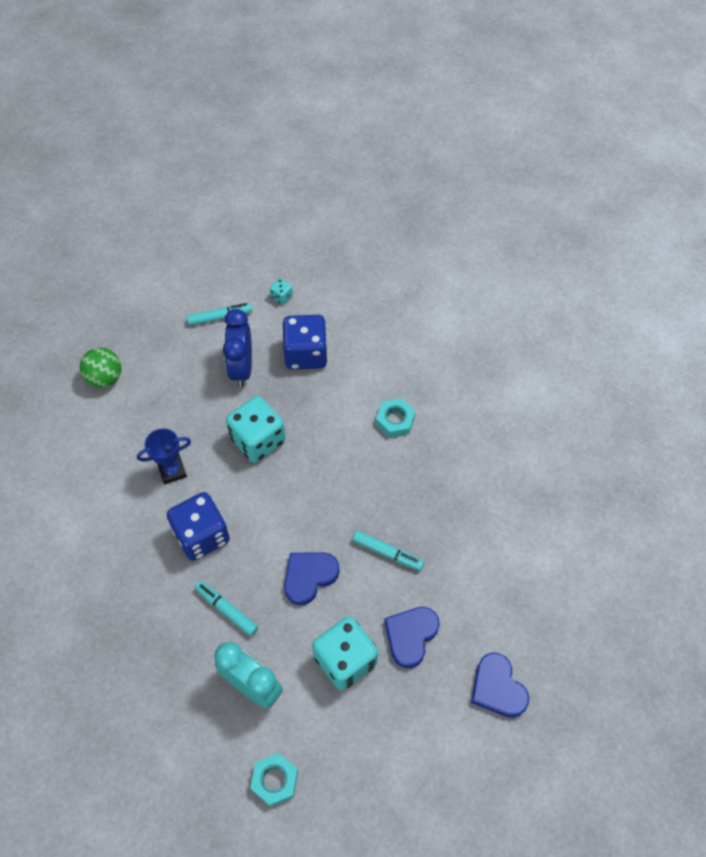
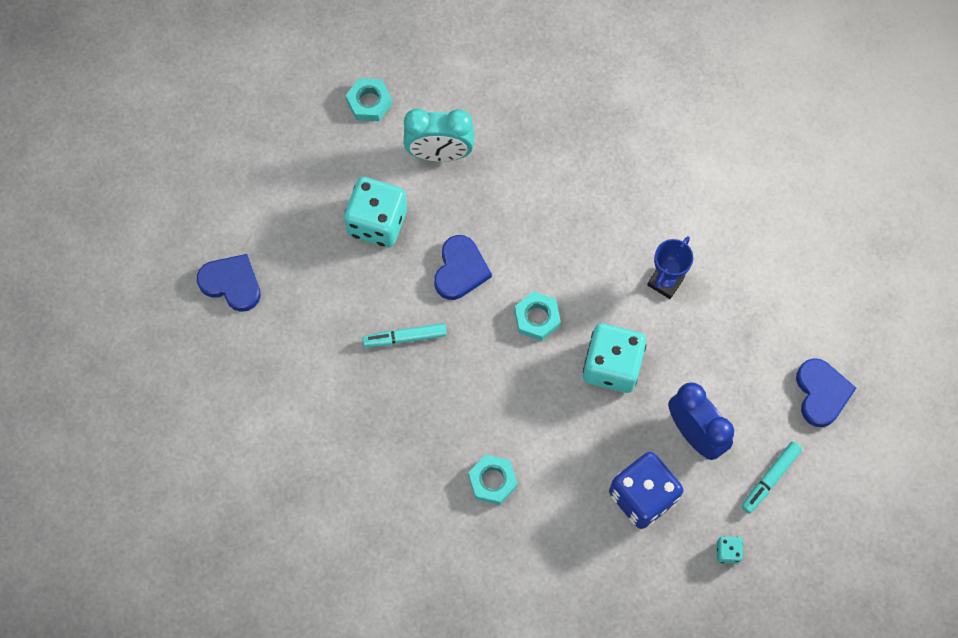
camera: 145 degrees right, 10 degrees up
(105, 378) = (818, 328): green ball -> none
(202, 535) = (585, 242): blue dice -> none
(226, 610) = (510, 196): turquoise marker -> none
(281, 504) = (537, 318): none -> turquoise nut
(411, 636) = (334, 278): blue heart -> blue heart (821, 393)

